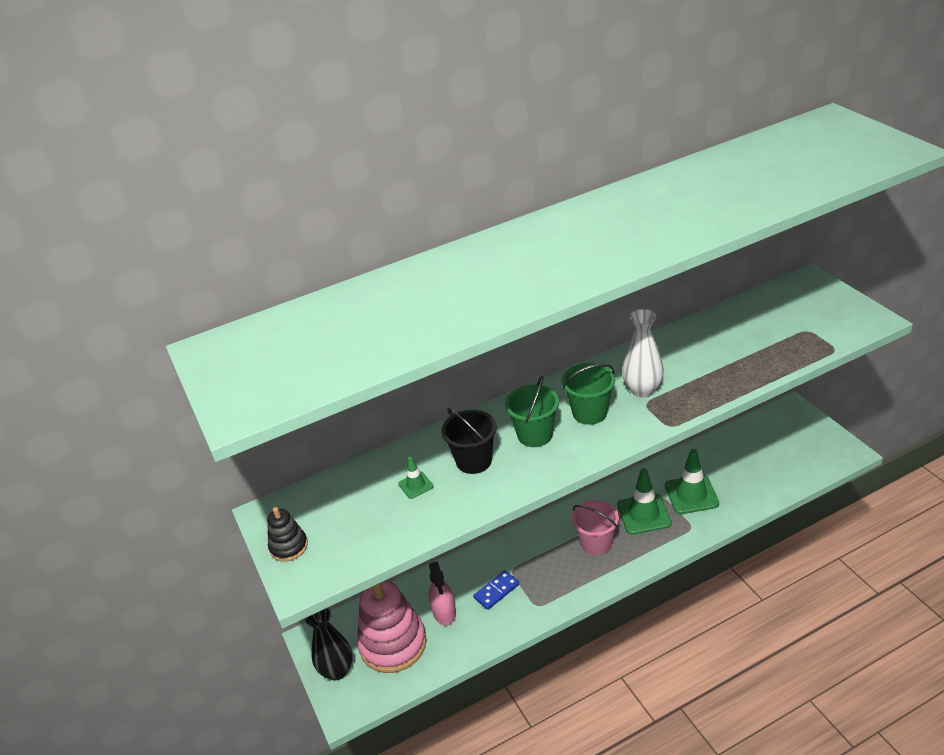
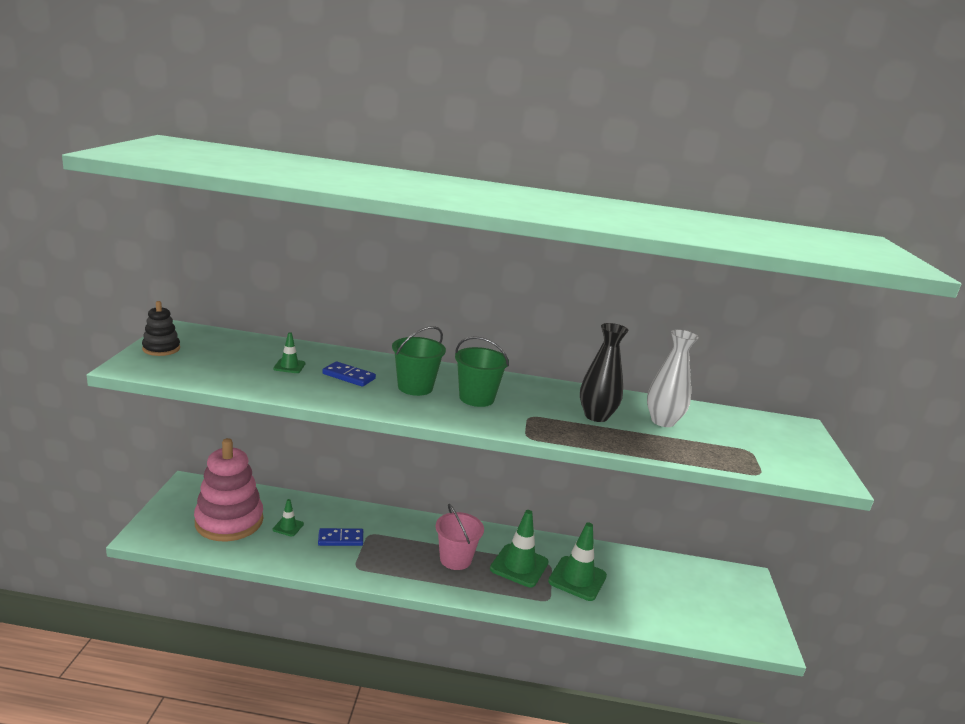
camera: 25 degrees right, 15 degrees down
(337, 670) = (174, 511): black vase -> black vase (596, 416)
(444, 612) = (288, 527): pink spray bottle -> green traffic cone
(474, 461) = (349, 376): black bucket -> blue domino
(642, 390) = (540, 409): white vase -> white vase (662, 421)

